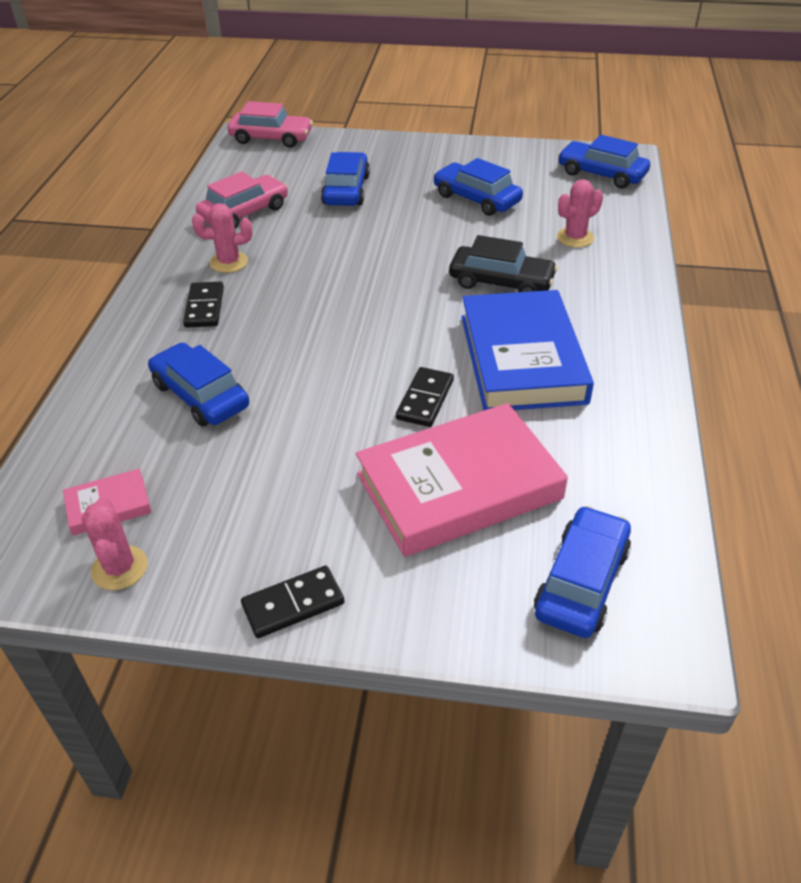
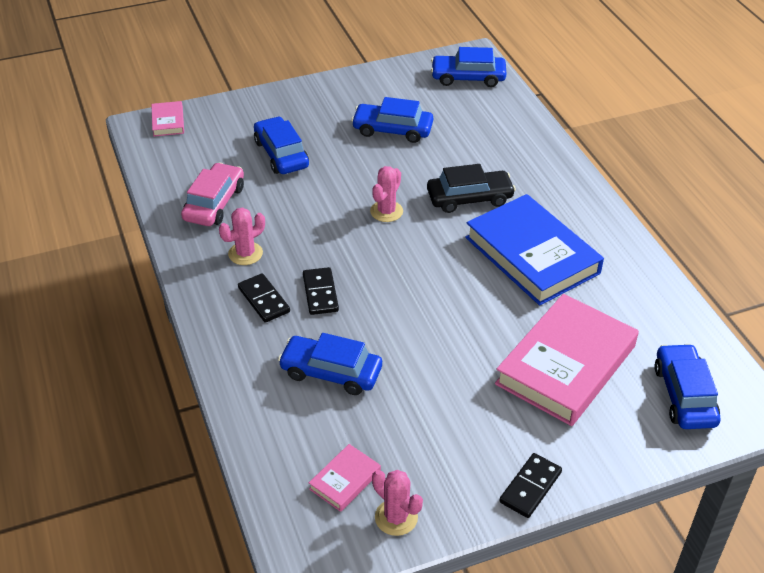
camera: 30 degrees left, 0 degrees up
(271, 138) = (168, 122): pink car -> pink book
(425, 399) = (493, 312): black domino -> black domino (320, 293)
(575, 238) = (492, 142): pink cactus -> pink cactus (386, 211)

